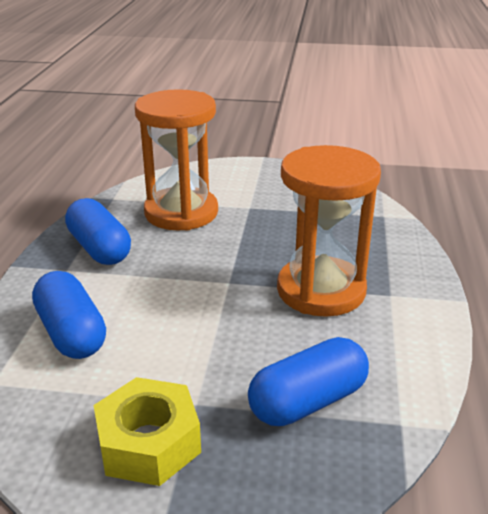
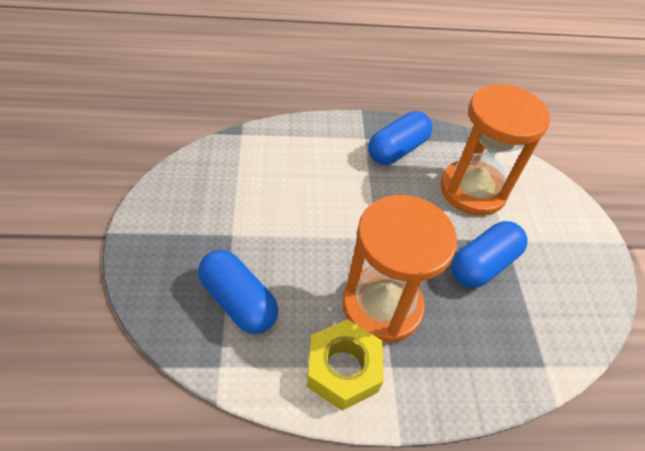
camera: 75 degrees right, 20 degrees up
(71, 333) = (293, 157): blue capsule -> blue capsule (483, 264)
(148, 443) = (195, 215): yellow nut -> yellow nut (343, 369)

